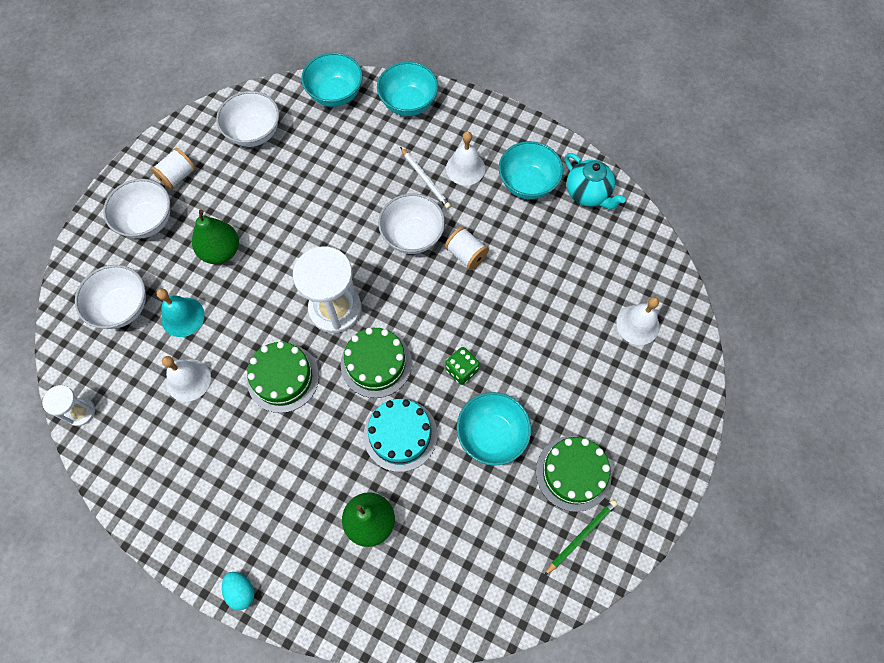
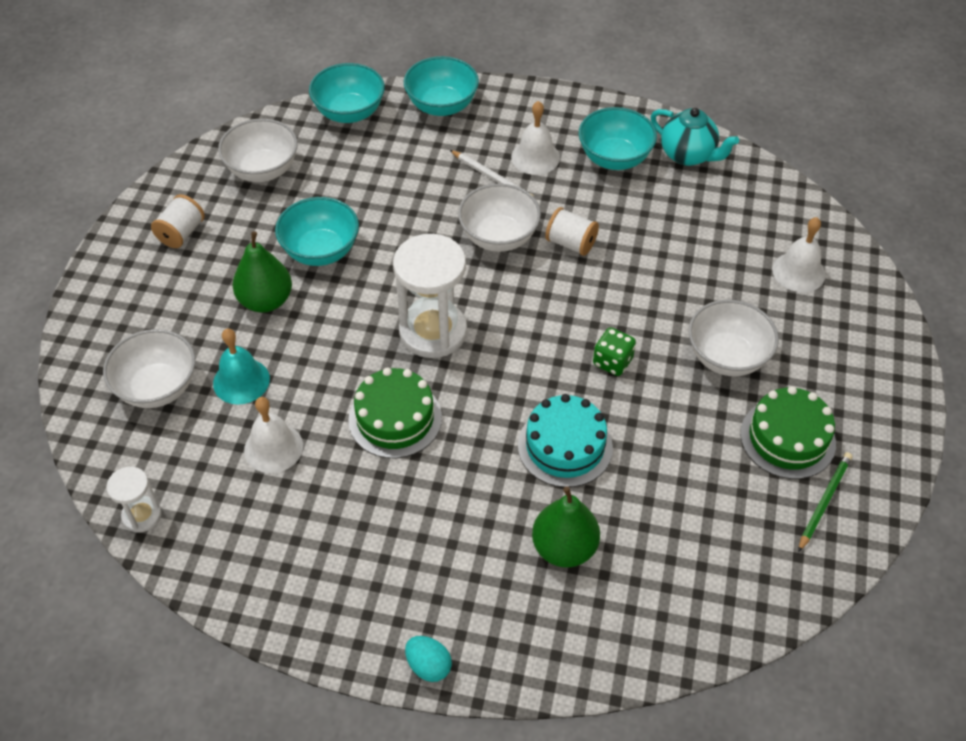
camera: 15 degrees left, 15 degrees down
(147, 221) = (158, 288): white bowl -> white bowl (727, 357)
(376, 363) = (506, 378): green cake -> none
(491, 435) = (675, 421): turquoise bowl -> turquoise bowl (321, 251)

